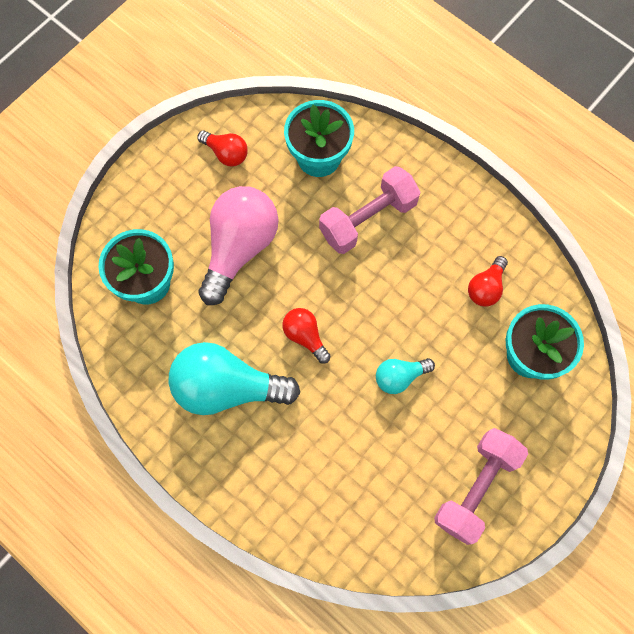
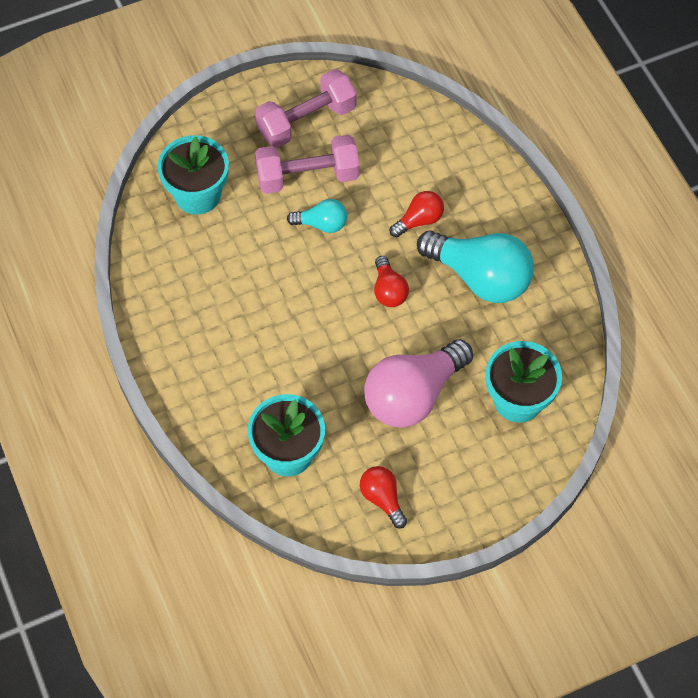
camera: 155 degrees left, 10 degrees down
(368, 219) = (273, 370): pink dumbbell -> pink dumbbell (307, 176)
(485, 287) = (200, 263): red light bulb -> red light bulb (419, 220)

